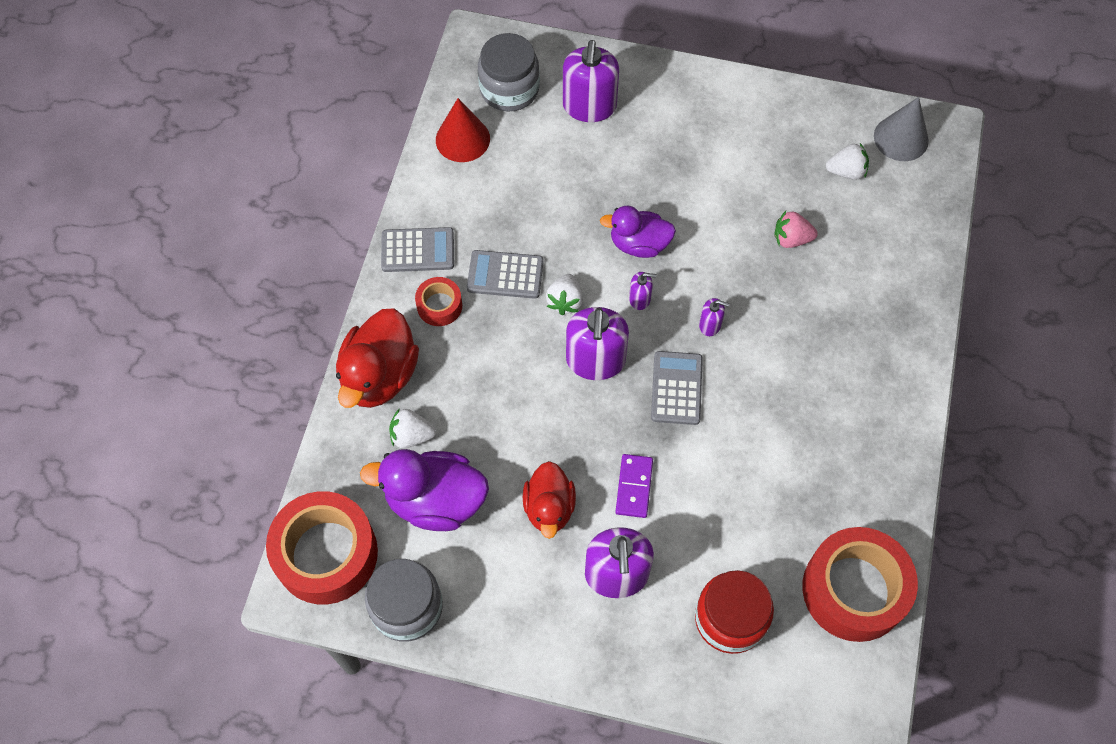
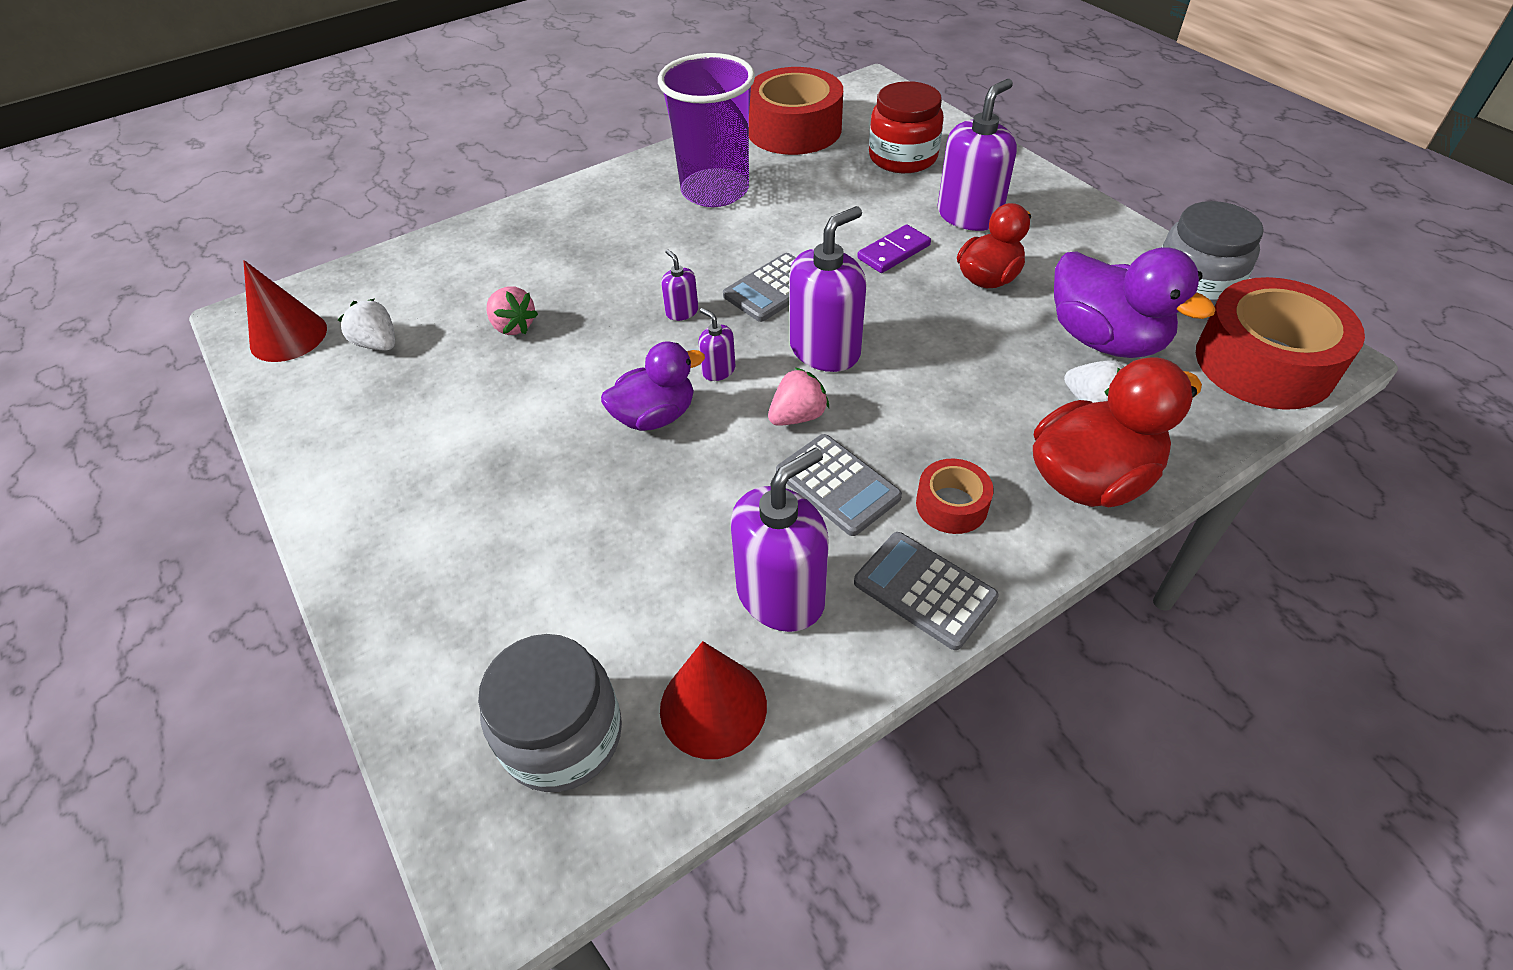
camera: 135 degrees left, 15 degrees down
(565, 301) = (797, 416): white strawberry -> pink strawberry
(589, 106) = (499, 614): purple soap dispenser -> purple soap dispenser (781, 595)
(639, 244) = (655, 416): purple duck -> purple duck turned 75 degrees counterclockwise
(823, 456) = (715, 191): none -> purple cup
(901, 138) = (288, 336): grey cone -> red cone

